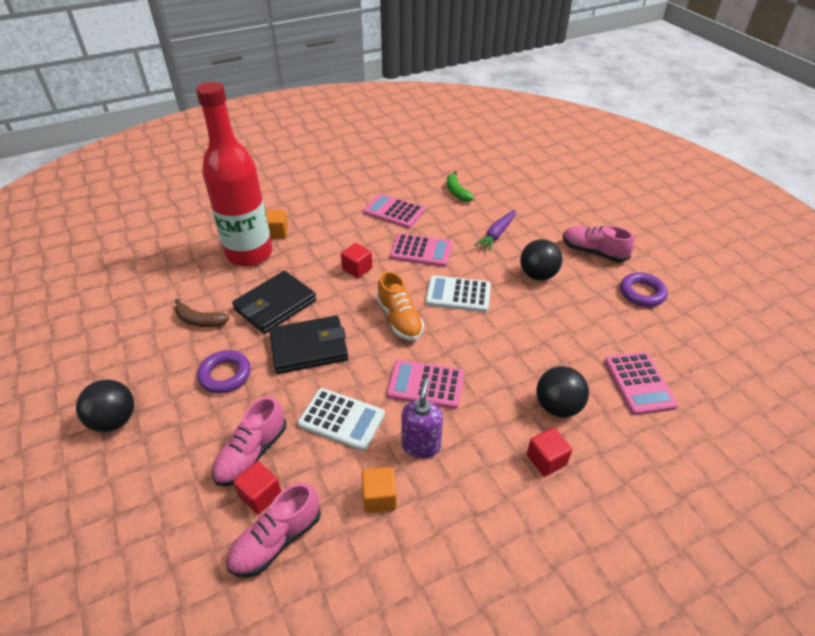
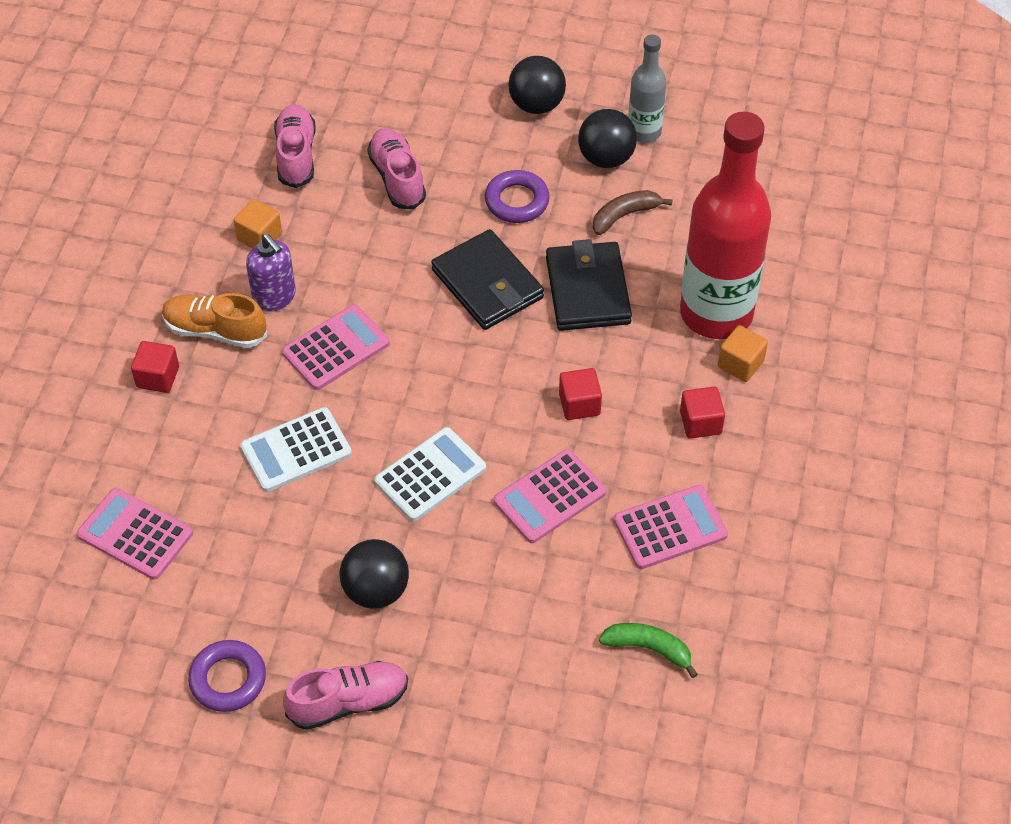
camera: 130 degrees right, 10 degrees up
(111, 350) = (644, 132): none -> grey bottle
(260, 495) = (348, 164): red cube -> red cube (700, 422)
(309, 348) = (487, 284): black wallet -> black wallet turned 60 degrees counterclockwise
(341, 419) = (366, 258): white calculator -> white calculator (296, 450)
(399, 319) = (449, 388): orange shoe -> orange shoe (215, 330)
(496, 234) = (499, 615): purple carrot -> none
(557, 406) = (193, 436): black ball -> black ball (606, 158)

